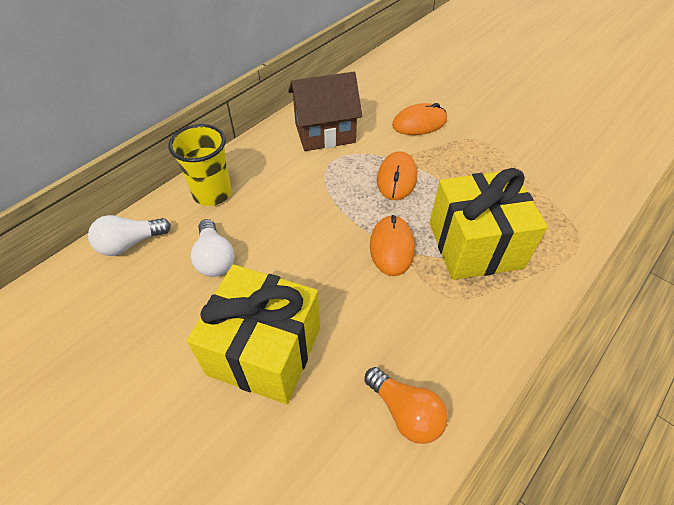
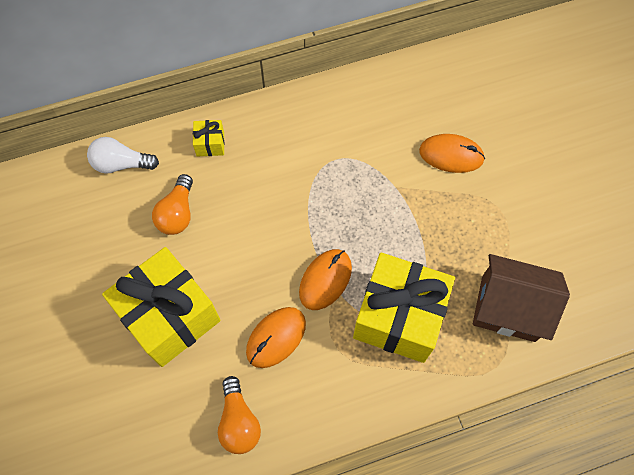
camera: 30 degrees right, 15 degrees up
(212, 193) = (210, 144): yellow cup -> yellow gift
(214, 258) = (177, 213): white light bulb -> orange light bulb
(325, 133) = (350, 122): brown house -> brown house (508, 308)
(397, 178) = (381, 210): orange mouse -> orange mouse (276, 338)

